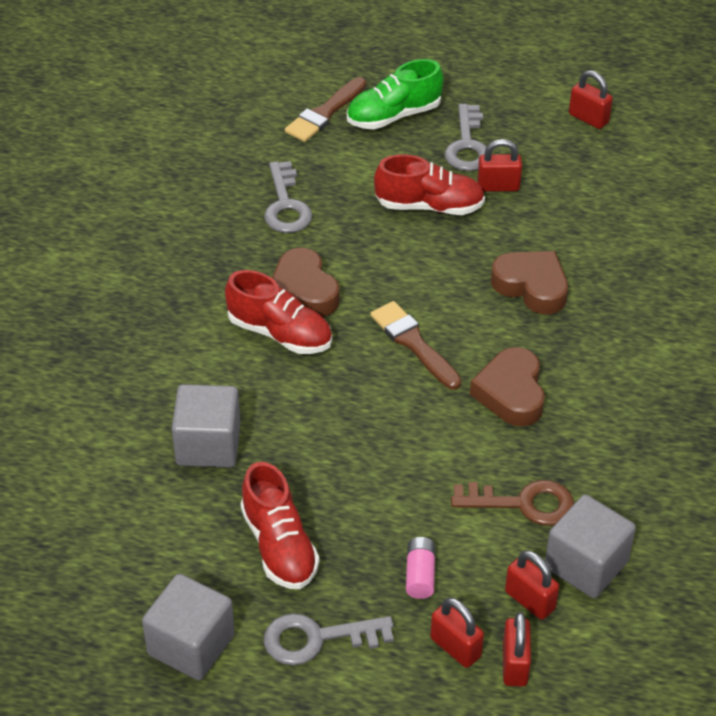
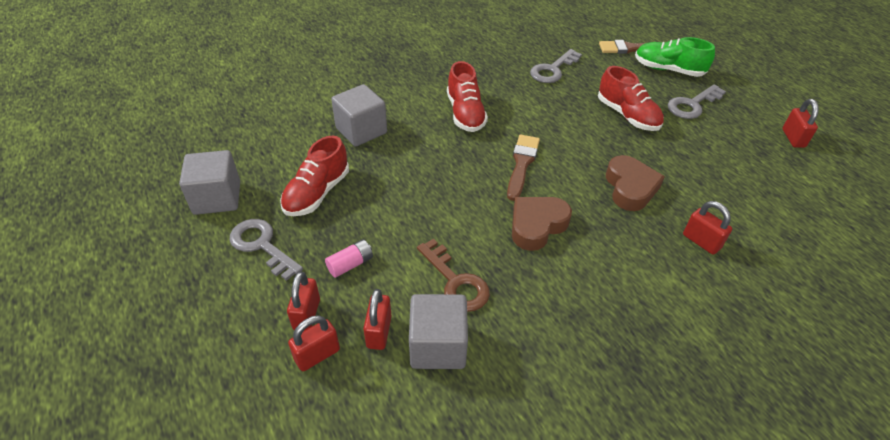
camera: 50 degrees right, 0 degrees up
(303, 291) = (504, 105): brown heart -> none
(498, 186) = (682, 132): red padlock -> red padlock (701, 241)

